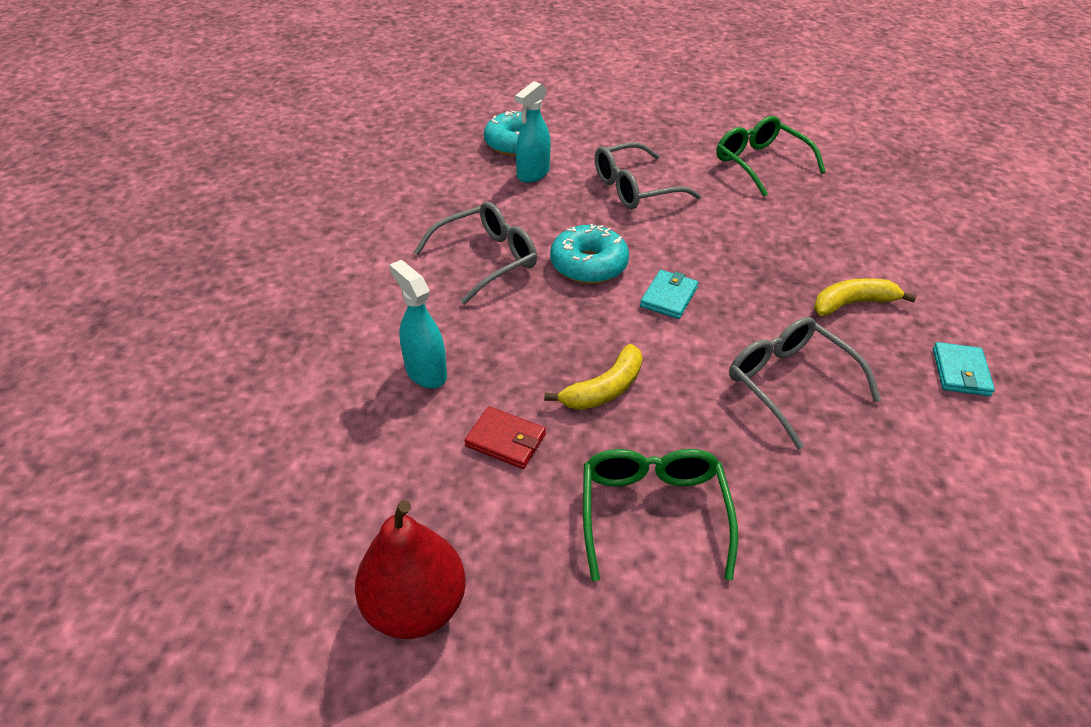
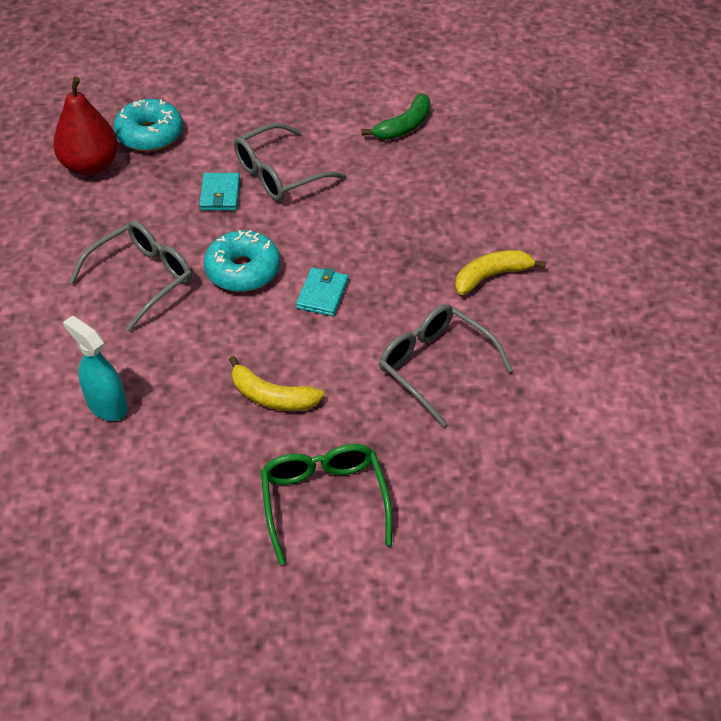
camera: 10 degrees left, 5 degrees up
(415, 606) = (140, 608): red pear -> red pear (90, 165)
(505, 440) = (190, 458): red wallet -> none
(533, 174) = (173, 170): turquoise spray bottle -> none
(604, 389) = (272, 397): yellow banana -> yellow banana turned 75 degrees clockwise
(761, 164) = (404, 126): green glasses -> green banana
(960, 372) = (583, 331): turquoise wallet -> turquoise wallet (220, 194)

